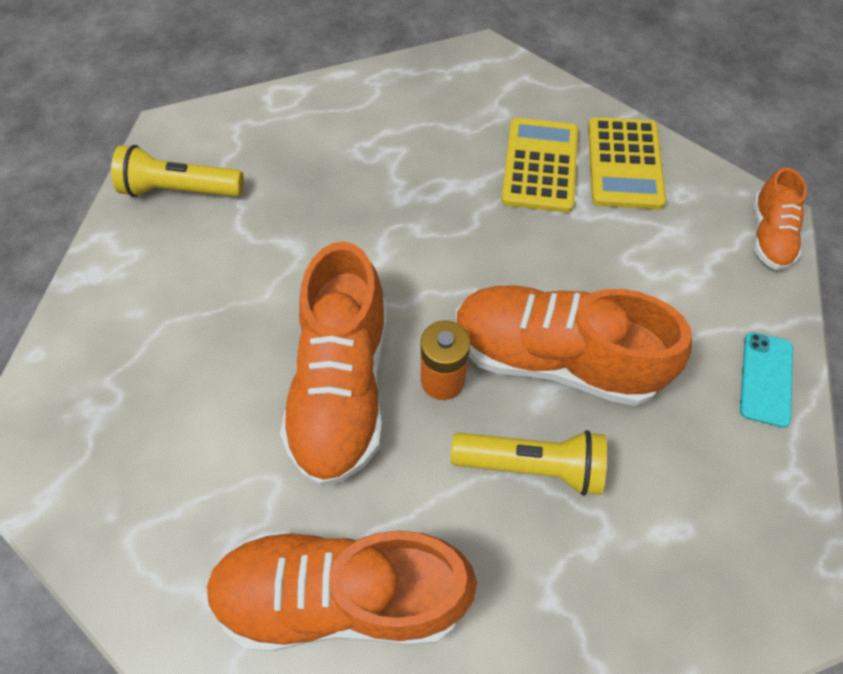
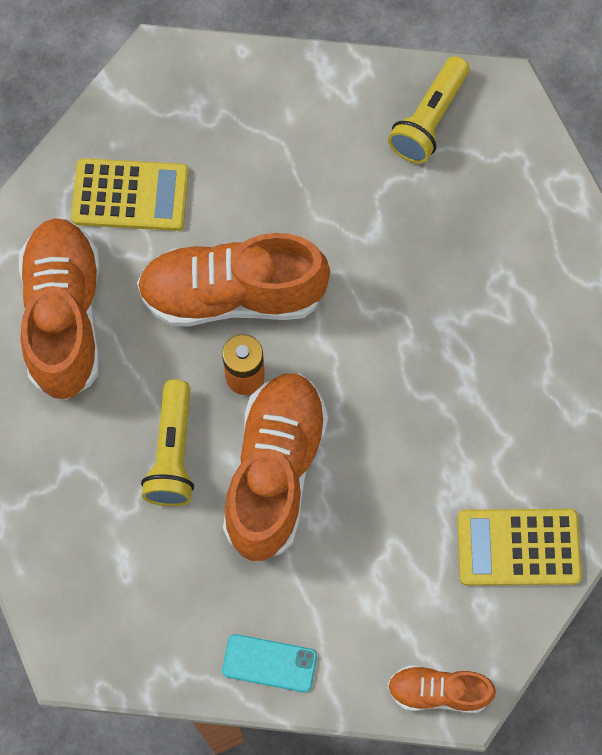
camera: 85 degrees right, 10 degrees up
(181, 189) = (428, 120): yellow flashlight -> yellow flashlight turned 150 degrees counterclockwise
(540, 165) = (504, 458): yellow calculator -> yellow calculator (130, 196)

